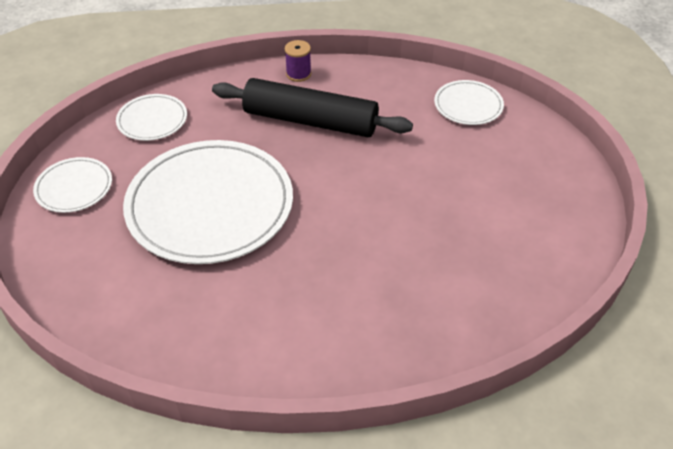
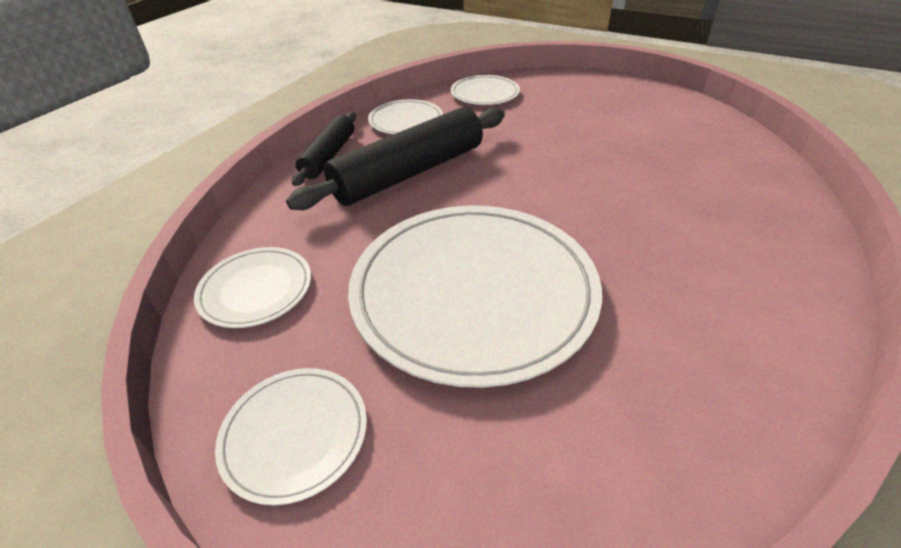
camera: 55 degrees left, 5 degrees down
(298, 74) = (328, 156): purple spool -> black rolling pin
(379, 84) = (406, 120): none -> white plate

